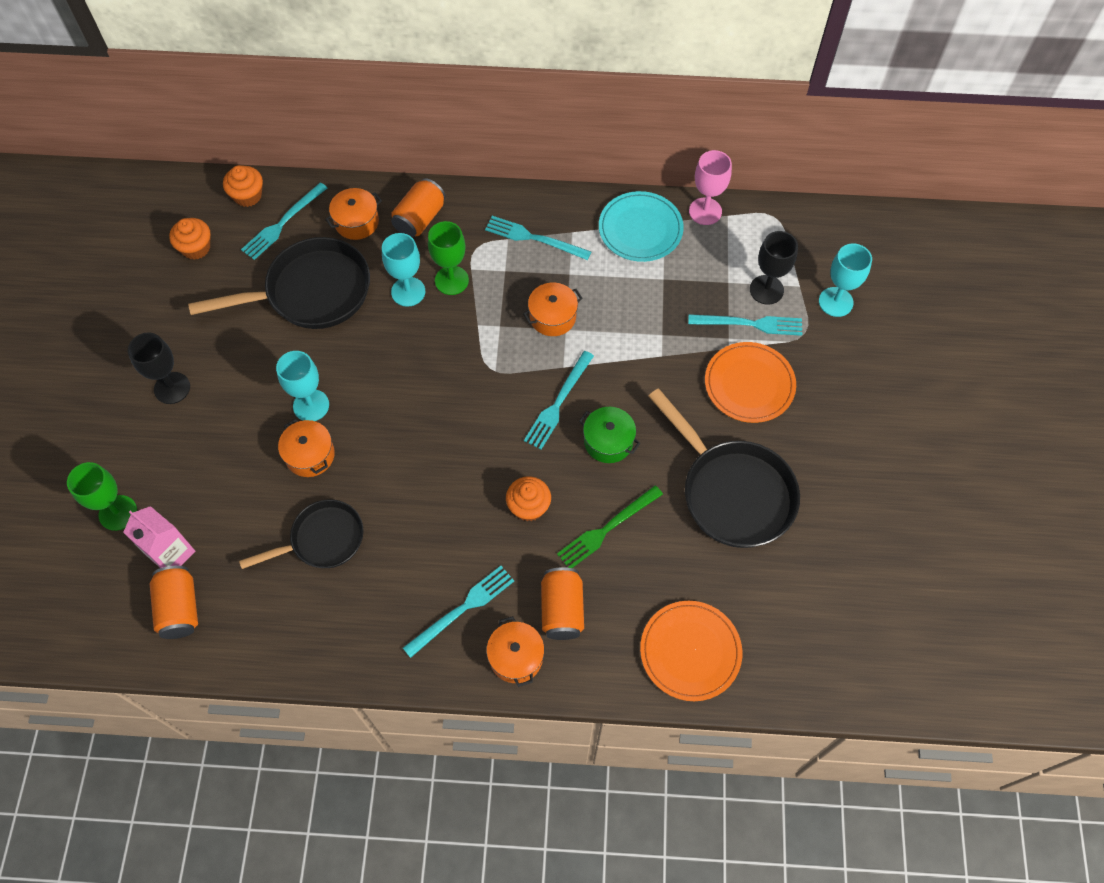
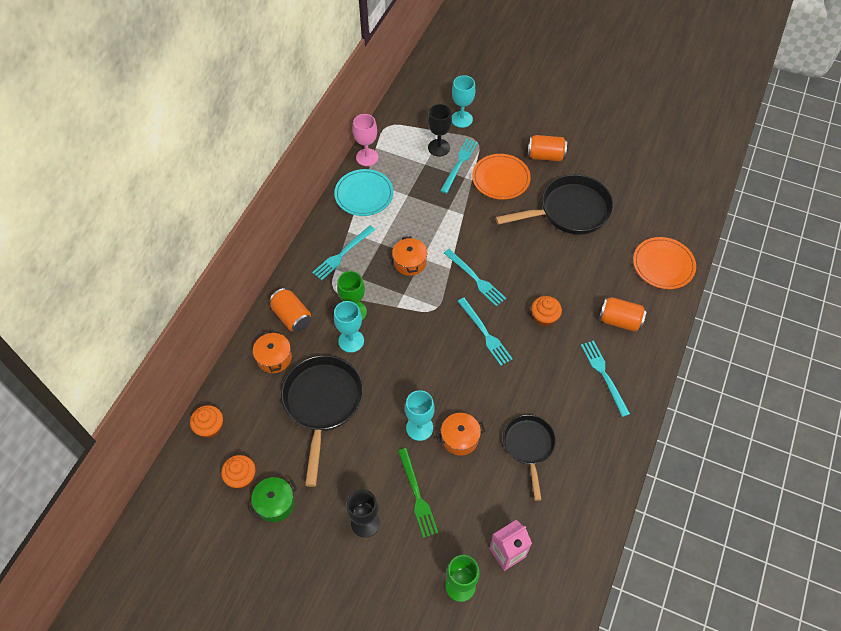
camera: 70 degrees left, 5 degrees down
(180, 608) = (553, 555): orange can -> orange can (545, 156)
(283, 223) = (249, 408): turquoise fork -> turquoise fork (485, 333)
(516, 657) = (644, 354): orange pot -> none
(607, 528) = (573, 280): green fork -> green fork (417, 495)
(608, 441) = (513, 261): green pot -> green pot (275, 503)

